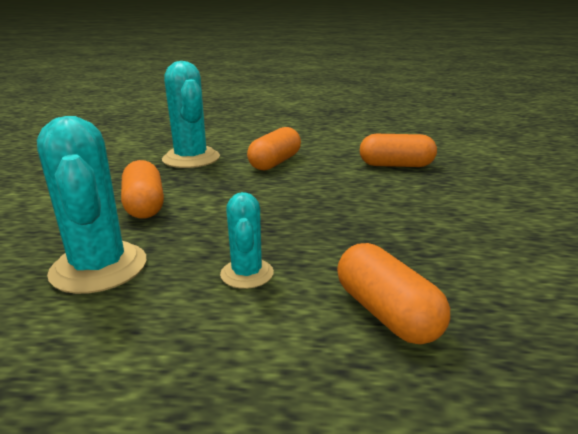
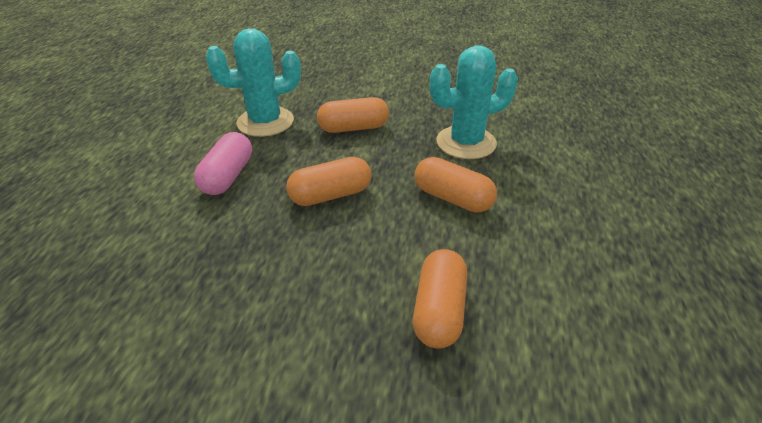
camera: 95 degrees right, 15 degrees up
(247, 274) = (228, 176): turquoise cactus -> pink capsule
(387, 313) = (145, 234): orange capsule -> orange capsule (331, 195)

